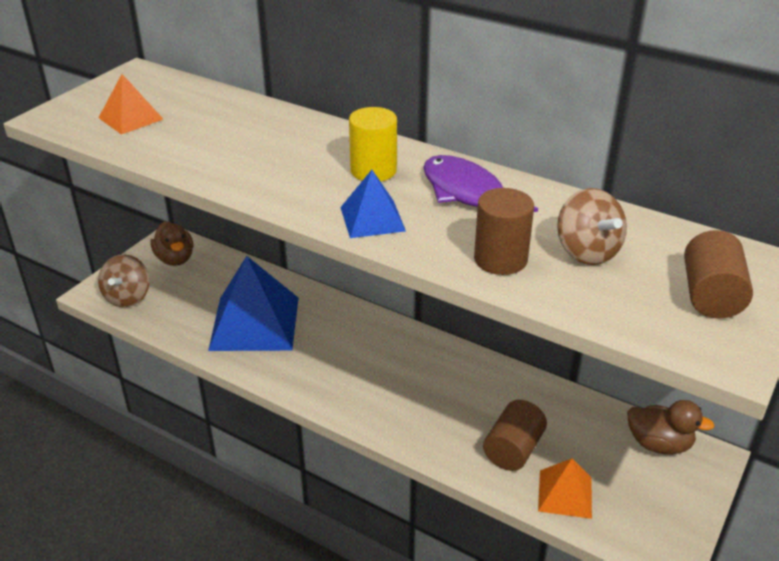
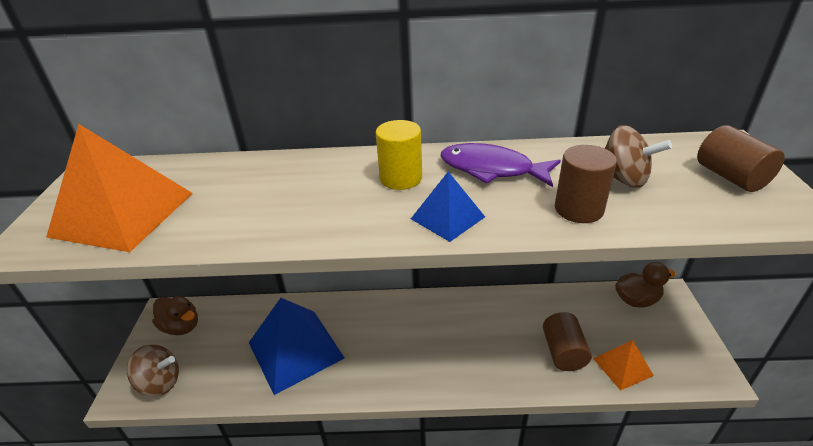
camera: 30 degrees left, 0 degrees up
(128, 297) = (160, 382): brown spinning top -> brown spinning top turned 60 degrees counterclockwise
(130, 118) = (122, 214): orange pyramid -> orange pyramid, size x1.92

